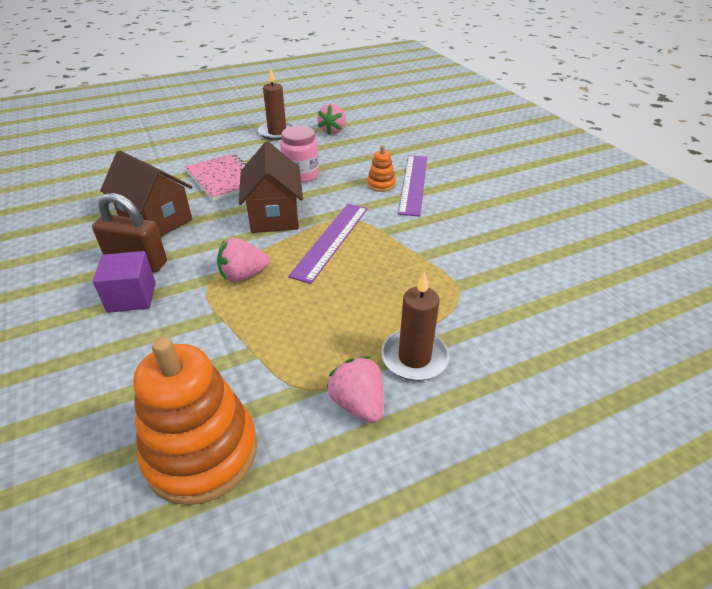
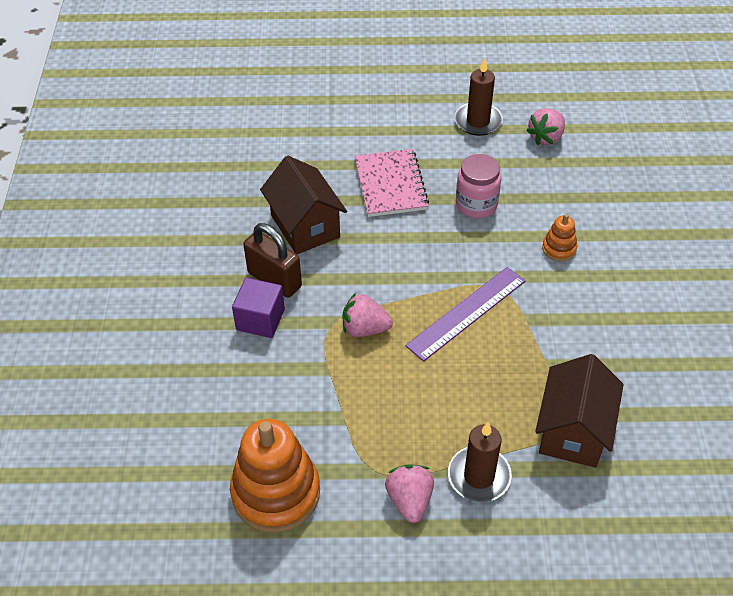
camera: 25 degrees right, 10 degrees up
(274, 215) = (423, 258): brown house -> brown house (573, 431)
(413, 184) = (597, 259): purple ruler -> none

